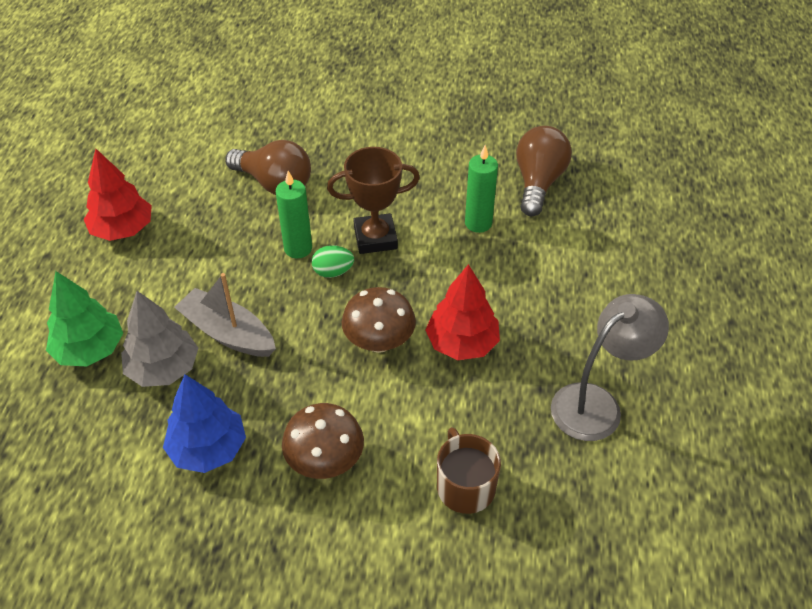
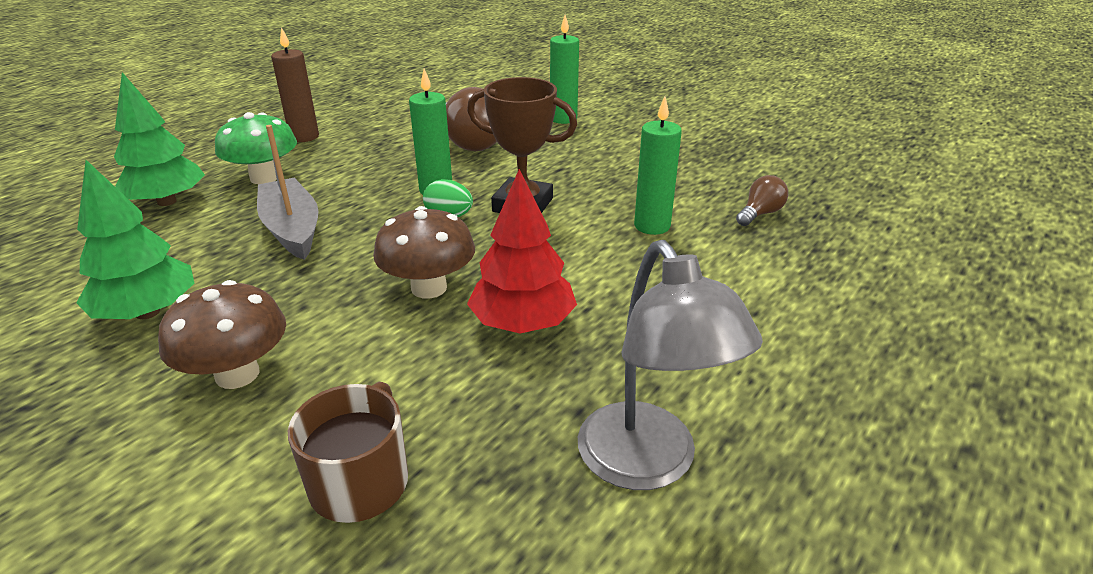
camera: 30 degrees right, 15 degrees down
(122, 230) = (304, 137): red tree -> brown candle
(143, 291) = (264, 178): none -> green mushroom
(163, 369) = (202, 235): grey tree -> none
(208, 449) = (147, 312): blue tree -> green tree
(325, 125) = (563, 119): none -> green candle
(538, 182) = (760, 214): brown light bulb -> brown light bulb, size x0.52
(597, 404) = (648, 464): grey lamp -> grey lamp turned 75 degrees clockwise

